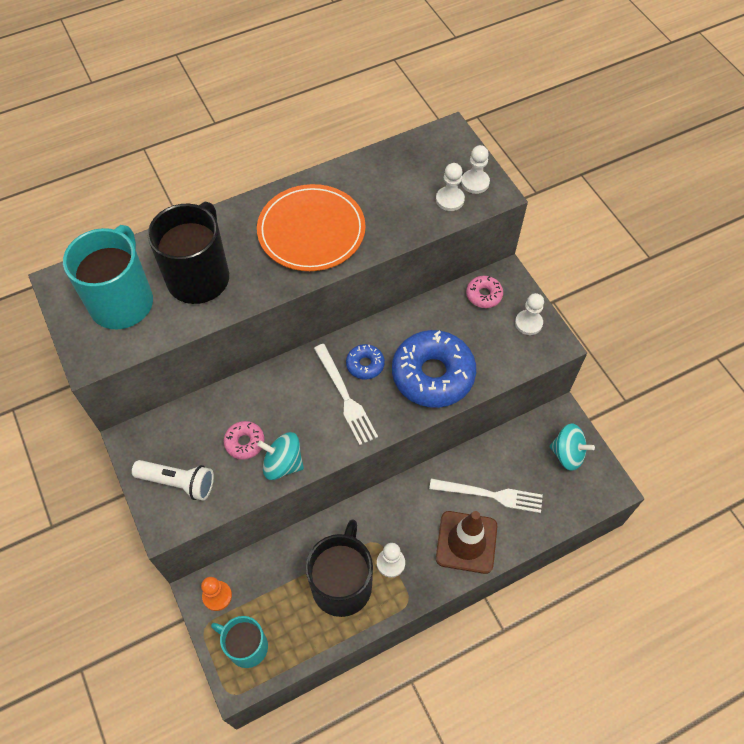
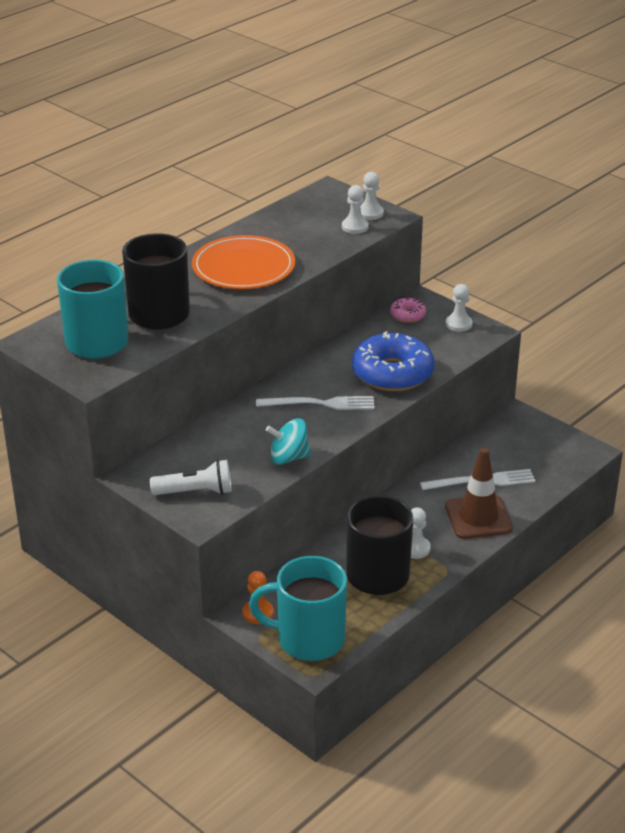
camera: 20 degrees left, 25 degrees down
(245, 442) = (243, 453): pink donut -> none
(246, 646) = (308, 639): turquoise mug -> turquoise mug, size x1.56
(345, 397) = (320, 404): white fork -> white fork turned 45 degrees counterclockwise
(365, 364) = (326, 380): blue donut -> none
(567, 454) = (537, 438): turquoise spinning top -> none

